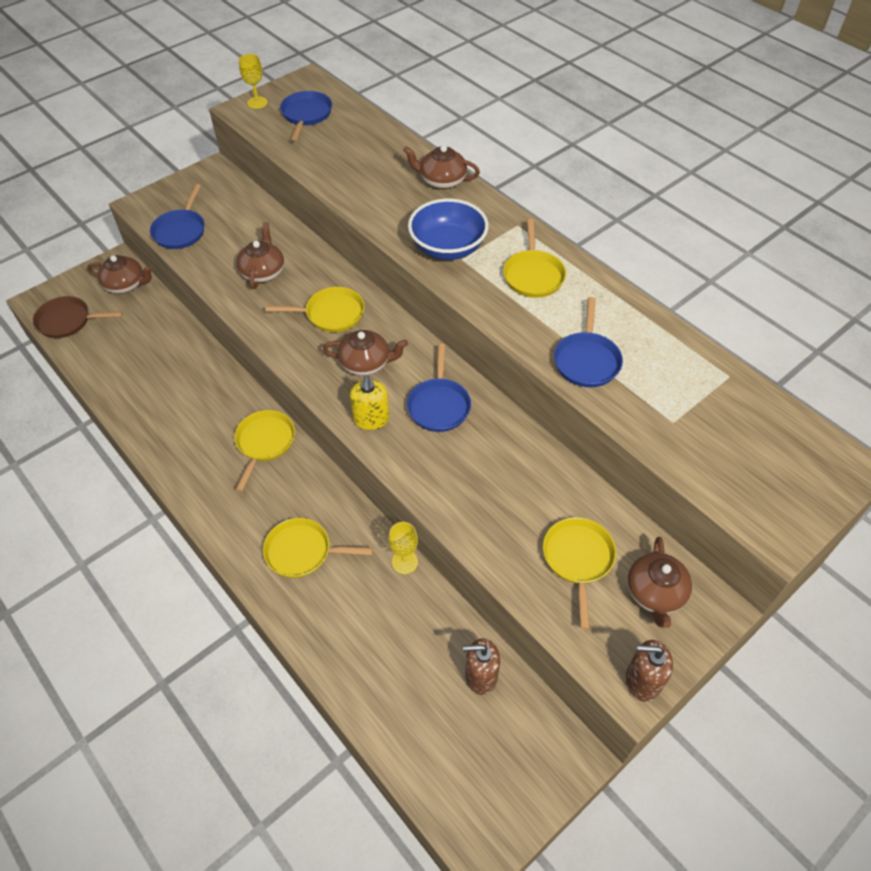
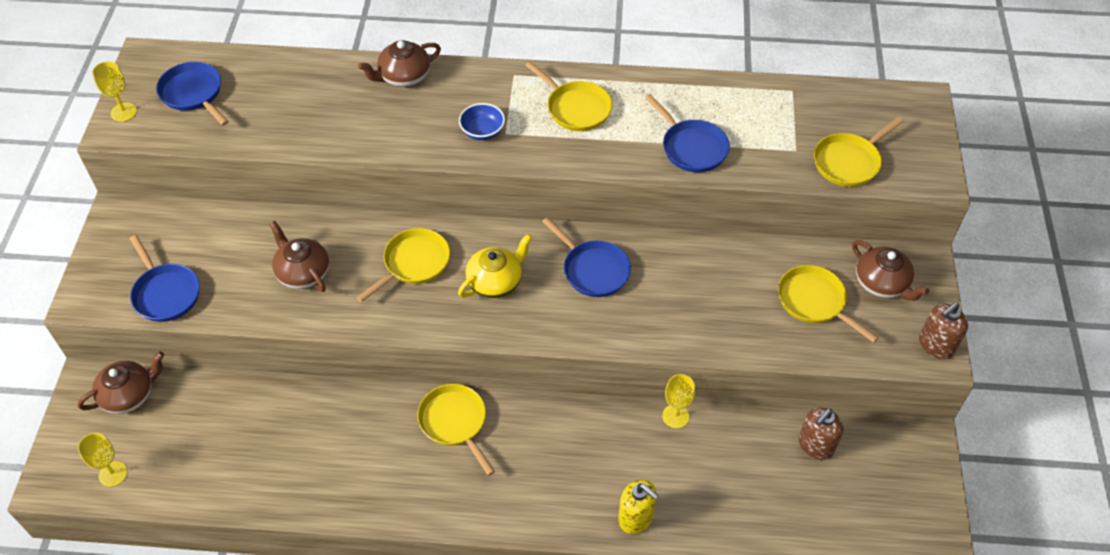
camera: 45 degrees left, 0 degrees up
(68, 321) = (113, 474): brown pan -> yellow goblet
(303, 552) = (593, 476): yellow pan -> yellow pan (849, 162)
(366, 363) = (495, 281): brown teapot -> yellow teapot
(371, 419) = (556, 322): yellow soap dispenser -> yellow soap dispenser (636, 517)
(448, 247) = (482, 131): blue bowl -> blue bowl, size x0.54

